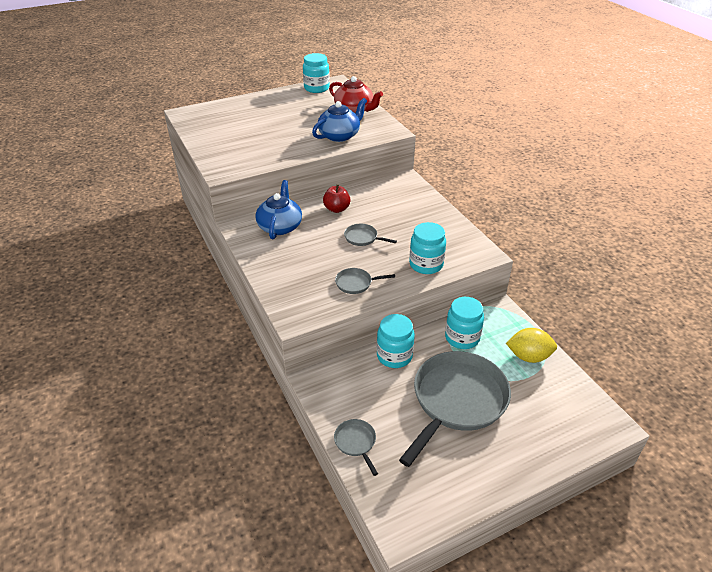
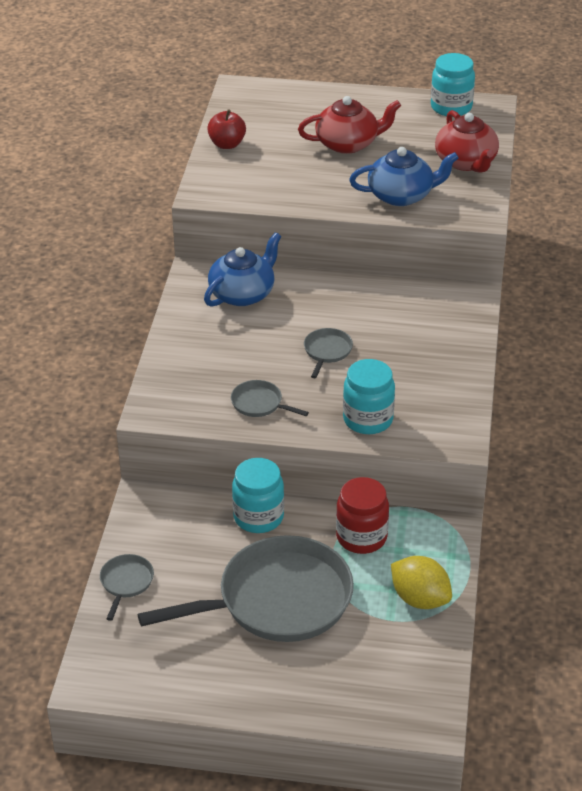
camera: 35 degrees right, 0 degrees up
(280, 121) = (348, 144): none -> red teapot
(337, 209) = (335, 299): red apple -> red apple (227, 144)
(363, 238) = (327, 351): grey pan -> grey pan turned 45 degrees clockwise
(462, 338) = (361, 537): turquoise jar -> red jar

